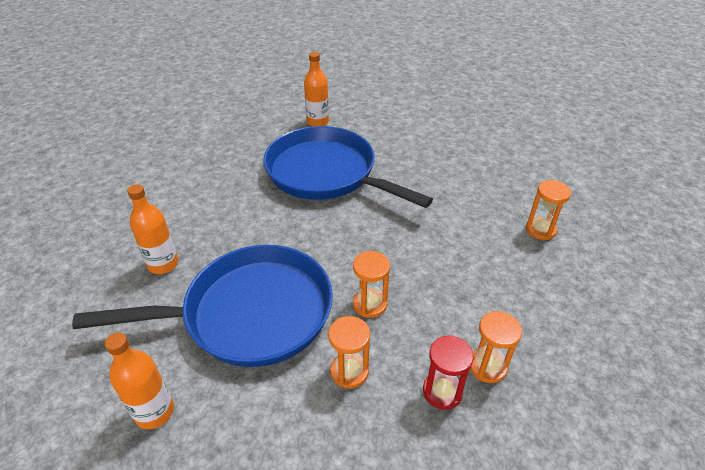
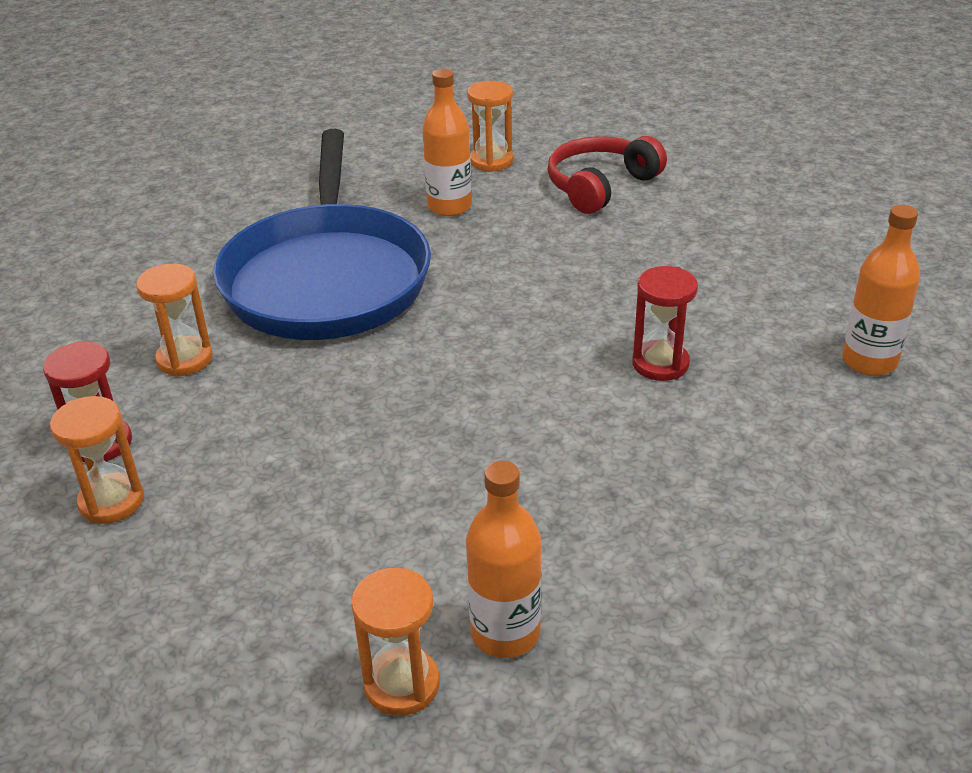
camera: 100 degrees right, 5 degrees down
(152, 199) = (600, 186): none -> red headphones
(154, 412) = (214, 219): orange bottle -> orange bottle (505, 633)
(326, 173) = (660, 364): blue pan -> red hourglass
(370, 304) = (294, 389): orange hourglass -> orange hourglass (491, 161)

